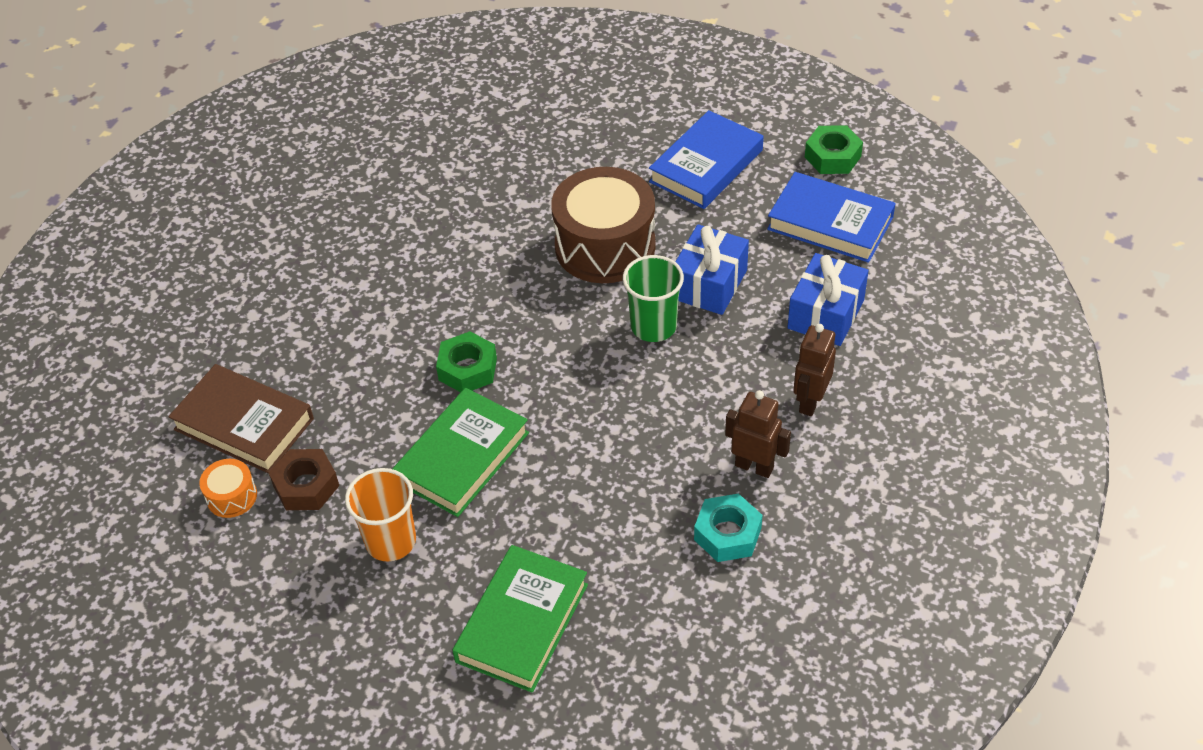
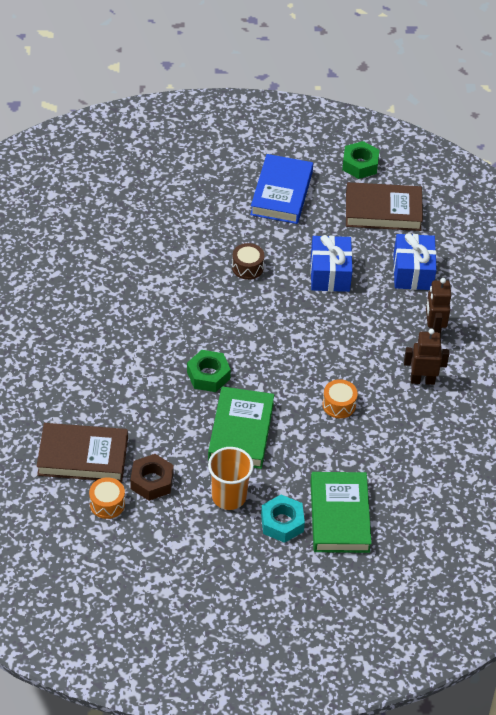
camera: 30 degrees left, 0 degrees up
(605, 246) = (247, 267): brown drum -> brown drum, size x0.44
(616, 463) = (339, 405): none -> orange drum
(653, 326) = (311, 312): green cup -> none
(727, 534) = (429, 425): turquoise nut -> turquoise nut (282, 523)
(830, 223) = (383, 211): blue book -> brown book

